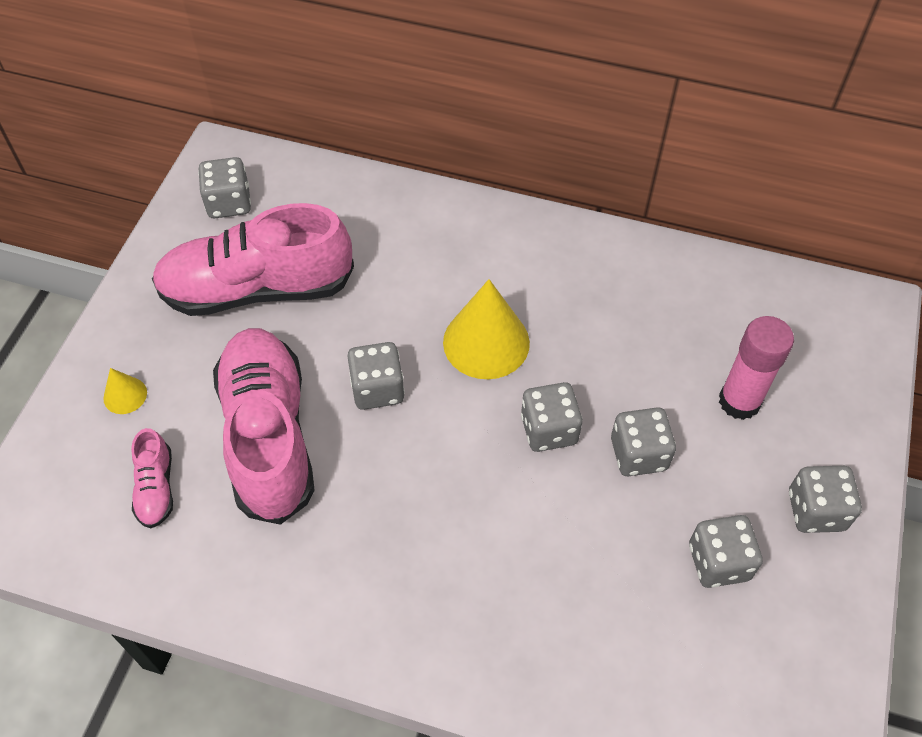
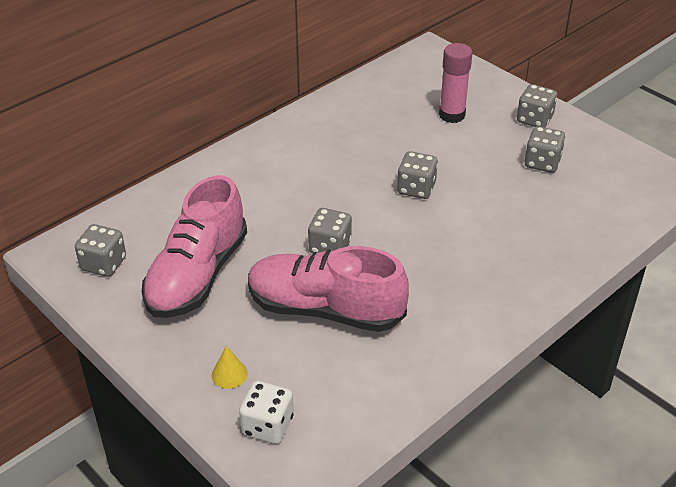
camera: 60 degrees left, 15 degrees down
(67, 468) = (267, 426): none -> white dice
(156, 488) = (323, 380): pink shoe -> none
(486, 342) = (334, 189): yellow cone -> none
(638, 454) = (458, 162): grey dice -> none

